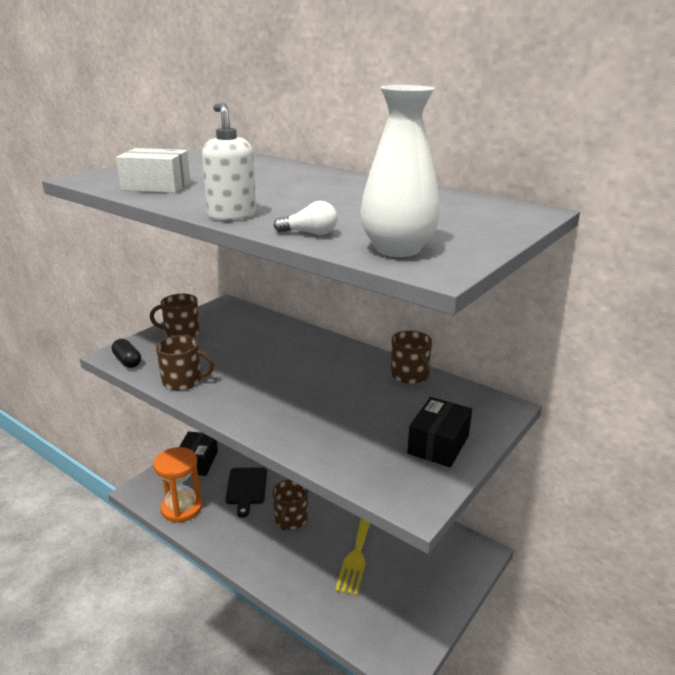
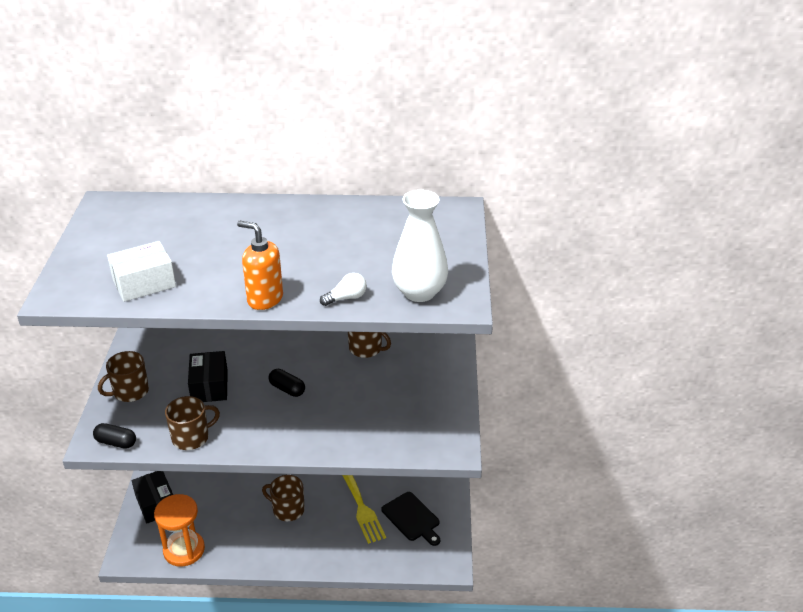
camera: 35 degrees left, 10 degrees up
(232, 215) = (265, 299): white soap dispenser -> orange soap dispenser
(246, 488) = (225, 503): black cutting board -> black cutting board (412, 518)
(290, 519) = (287, 509): brown mug -> brown mug turned 135 degrees clockwise
(302, 378) = (287, 389): none -> black capsule
(438, 444) = (434, 399): black box -> black box (209, 386)

